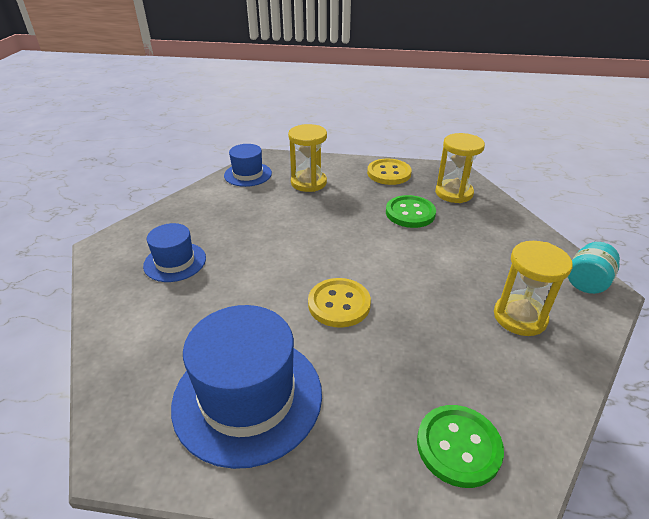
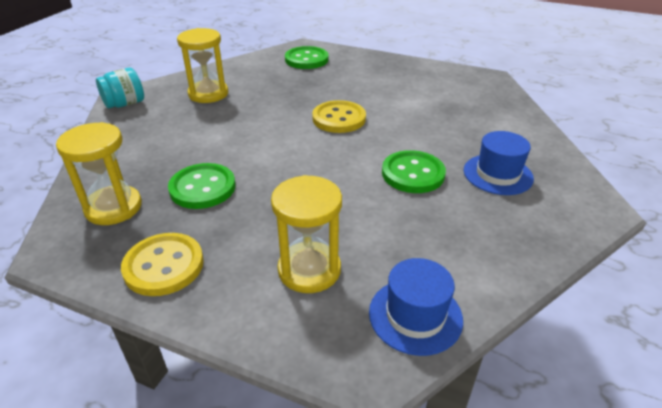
camera: 165 degrees left, 0 degrees up
(247, 397) = (417, 86): blue hat -> none
(251, 250) = (413, 174): none -> green button

